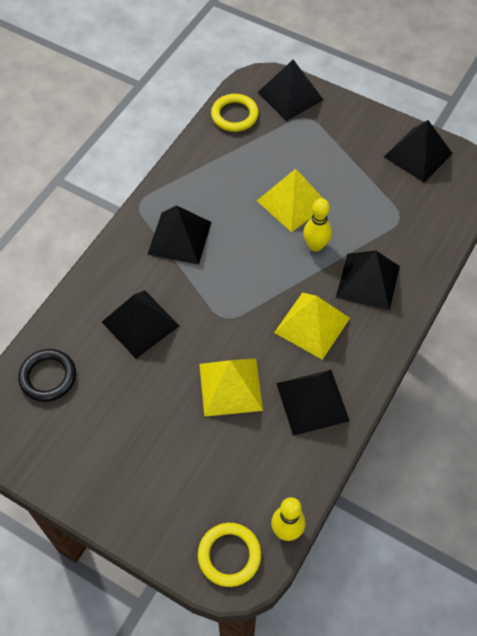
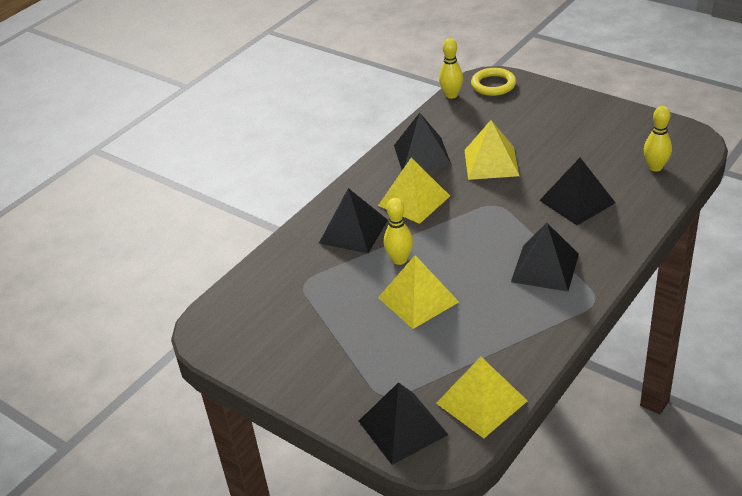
camera: 170 degrees left, 20 degrees down
(48, 377) = (655, 167): black ring -> yellow bowling pin
(234, 115) = (481, 402): yellow ring -> yellow pyramid
(418, 155) = (259, 347): black pyramid -> none

